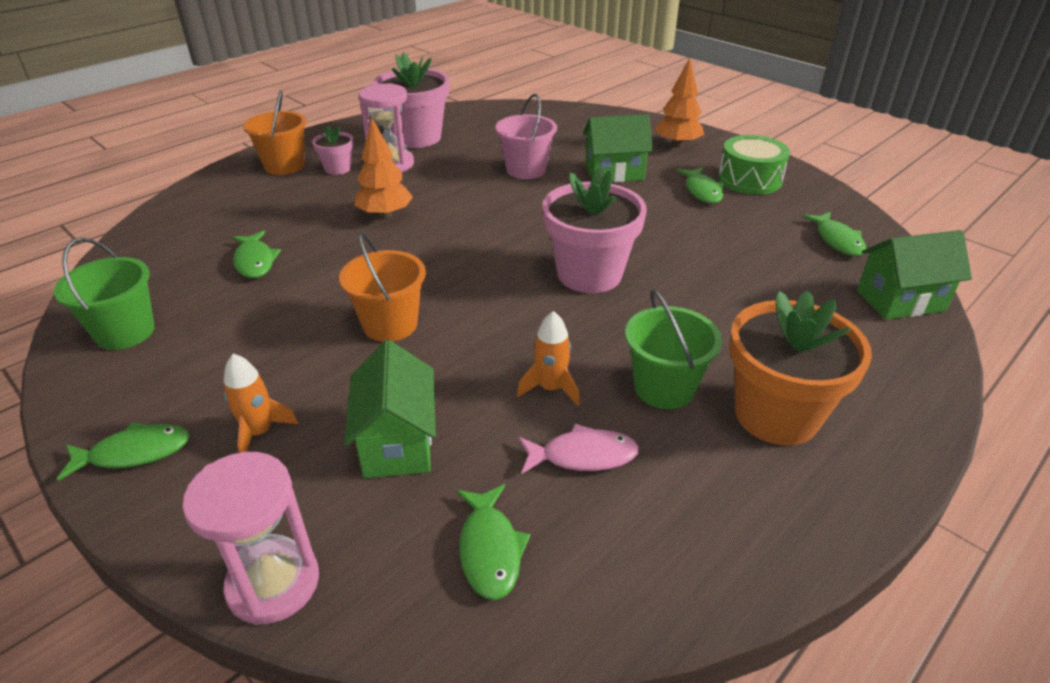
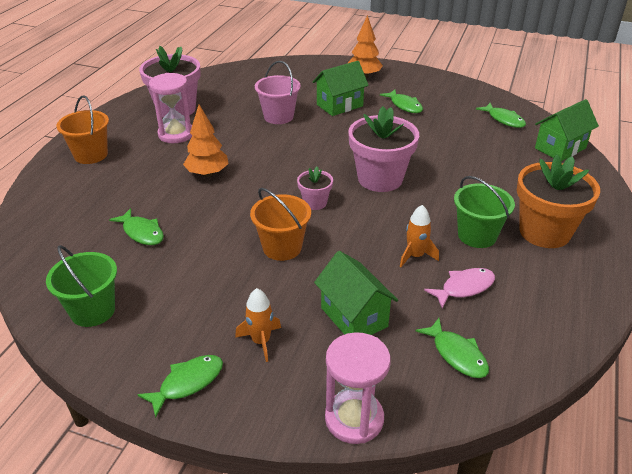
camera: 25 degrees left, 0 degrees up
(337, 168) = (137, 147): pink flower pot -> pink flower pot (315, 203)
(749, 179) = (426, 91): green drum -> none

